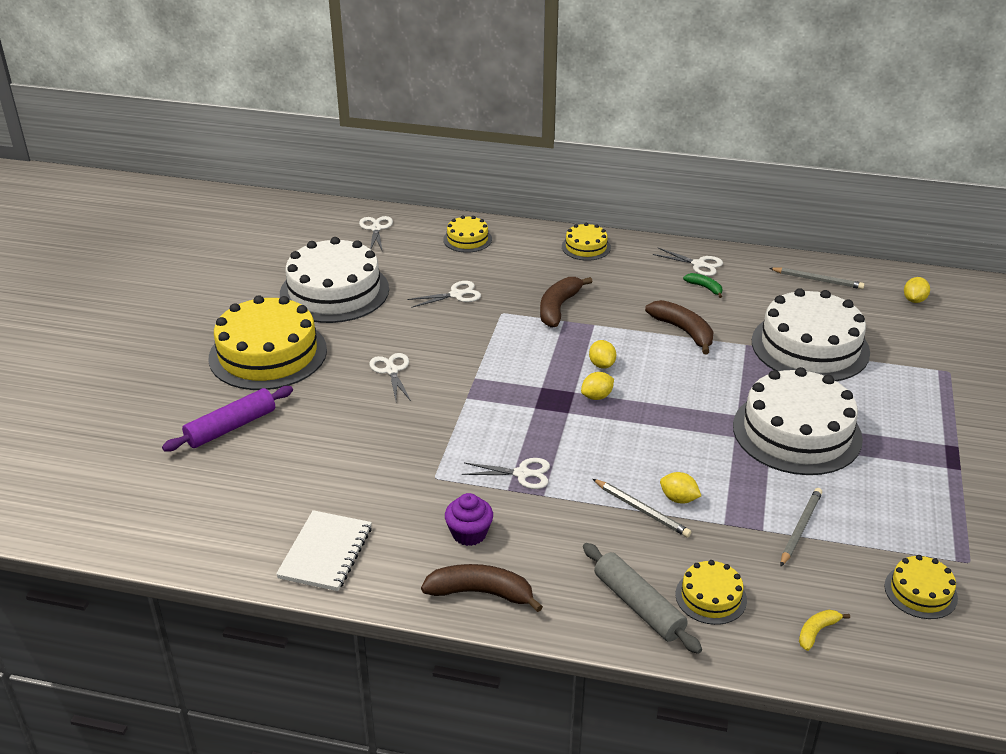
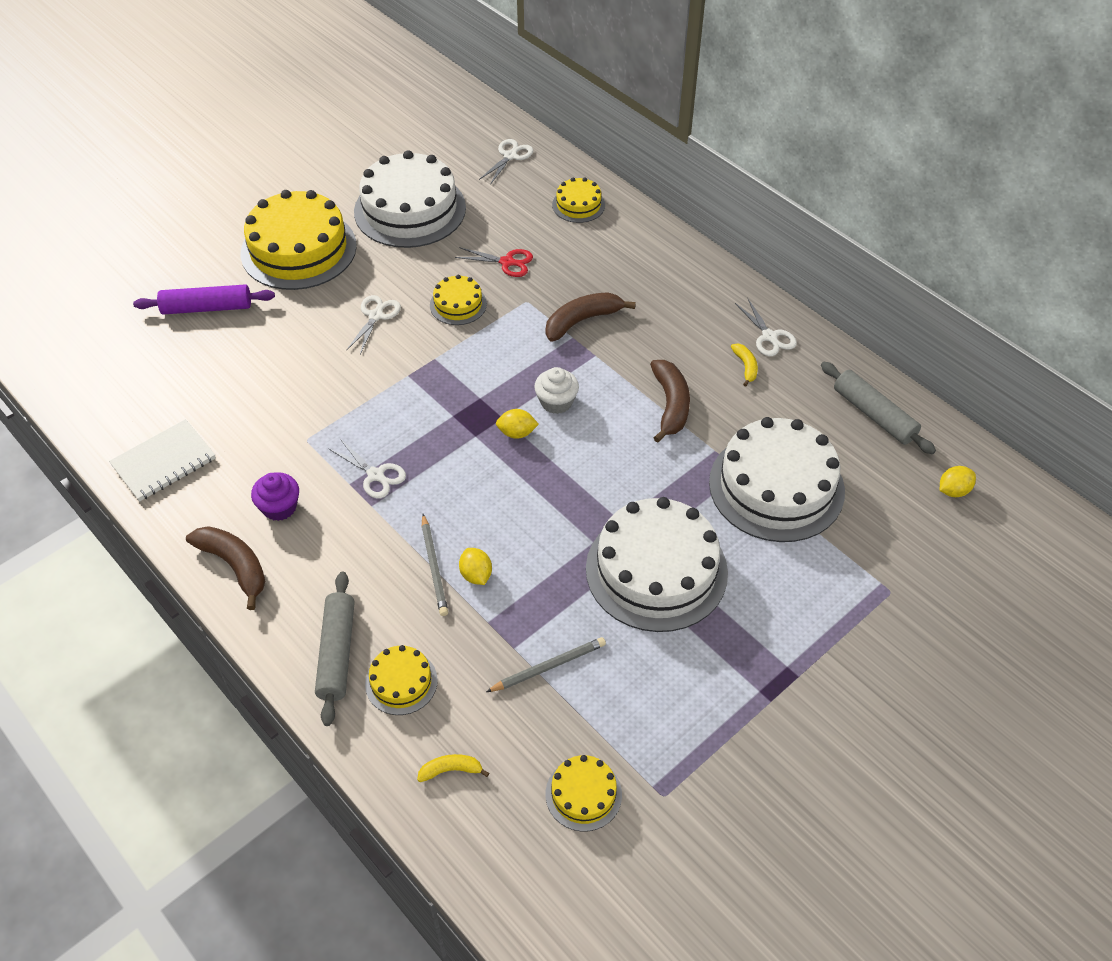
camera: 35 degrees right, 15 degrees up
(456, 295) = (507, 262): white scissors -> red scissors
(586, 247) = (679, 264): yellow cake -> yellow cake (458, 304)
(602, 364) = (556, 402): yellow lemon -> white cupcake
(705, 288) = (745, 367): green banana -> yellow banana
(817, 280) = (874, 414): grey pencil -> grey rolling pin

